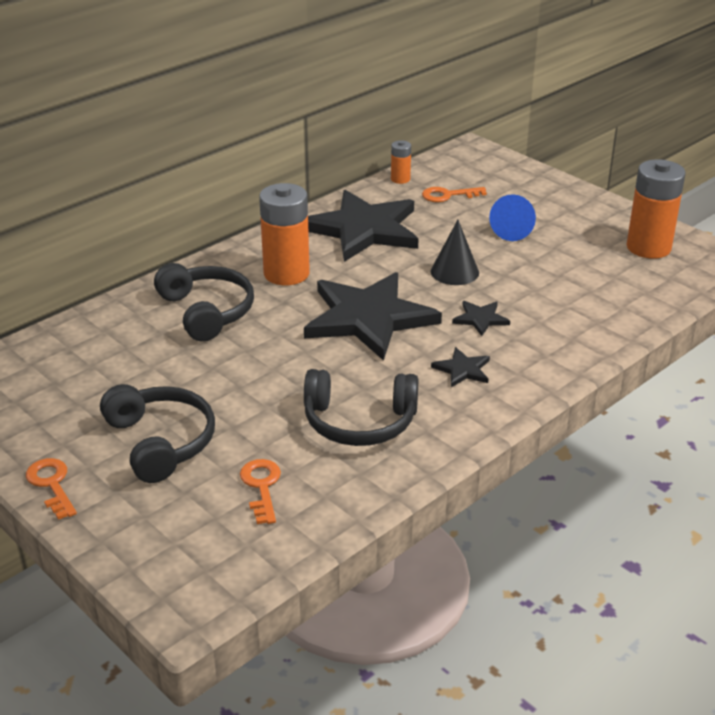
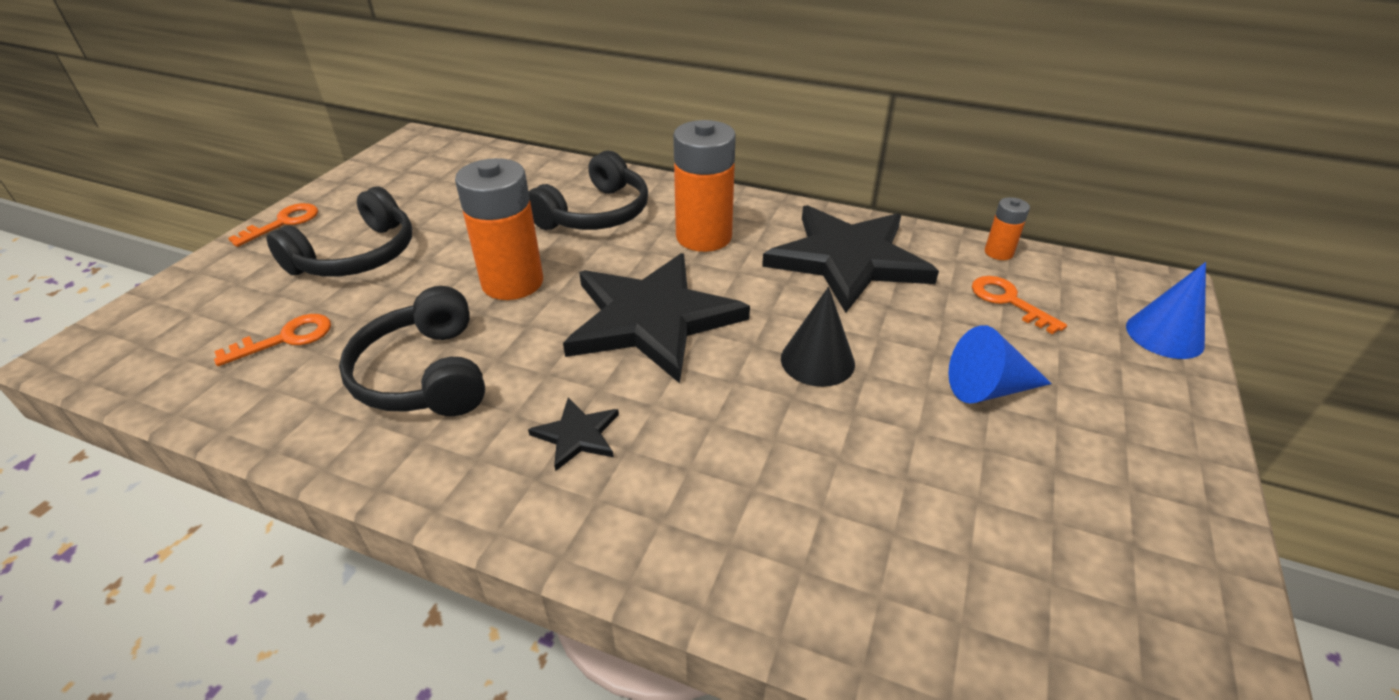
camera: 65 degrees right, 5 degrees up
(480, 319) = (716, 419): black star -> none
(509, 166) = (1164, 335): none -> blue cone
(648, 247) = (1125, 587): orange battery -> orange battery (512, 282)

